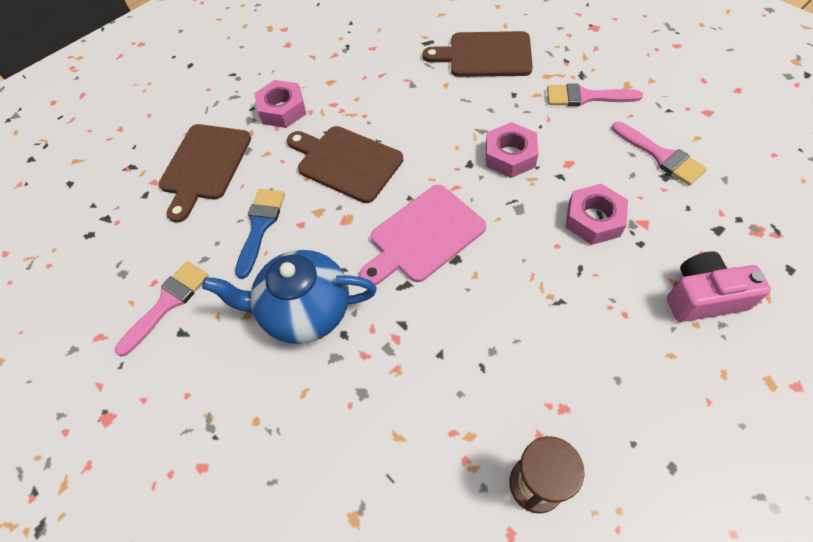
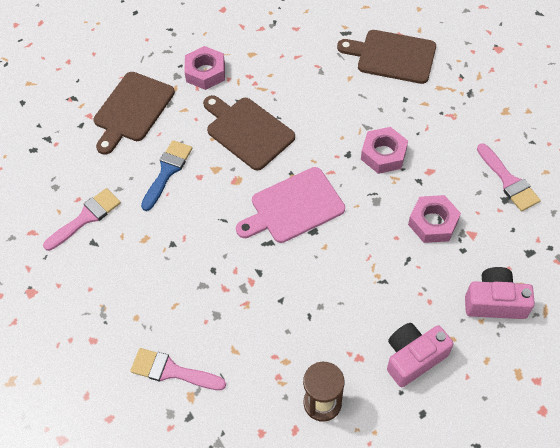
camera: 10 degrees right, 0 degrees up
(304, 311) = (188, 246): blue teapot -> none
(585, 97) = (465, 114): pink brush -> pink brush (172, 371)
(632, 392) = (413, 358): none -> pink camera

